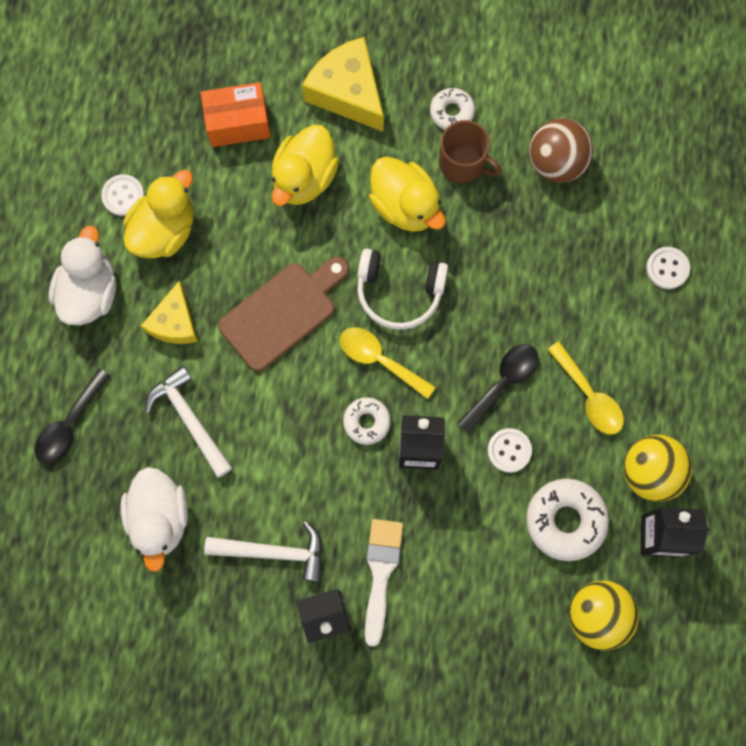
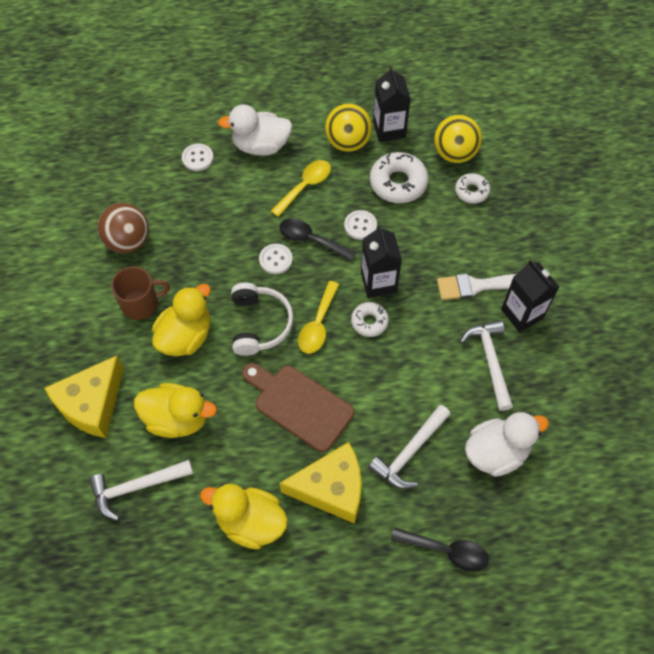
camera: 105 degrees left, 15 degrees down
(89, 292) = (324, 571): white duck -> white duck (261, 146)
(123, 196) = (226, 569): white button -> white button (275, 259)
(174, 322) = (331, 488): yellow cheese -> yellow cheese, size x1.52
(238, 123) = (136, 487): orange box -> white hammer
(452, 112) = (97, 321): white donut -> white donut (471, 191)
(463, 163) = (141, 304): brown mug -> brown mug turned 60 degrees clockwise

